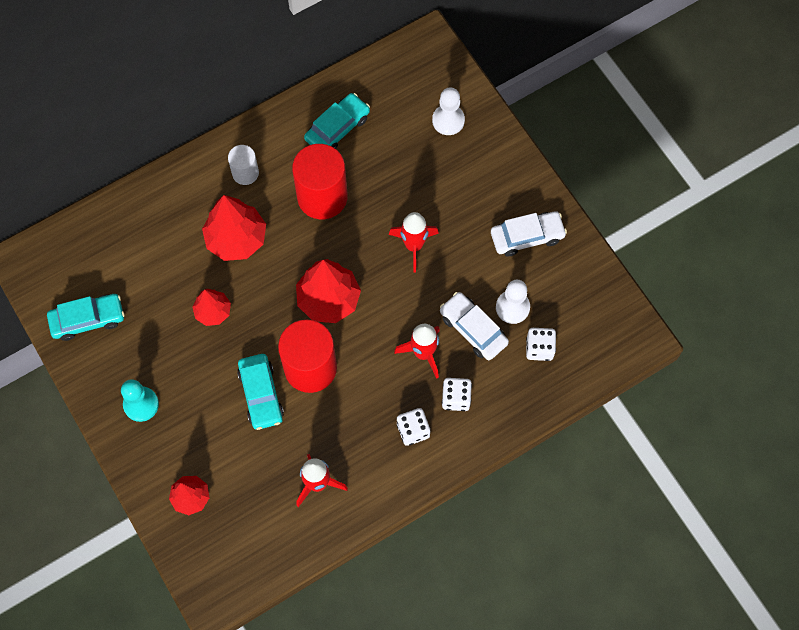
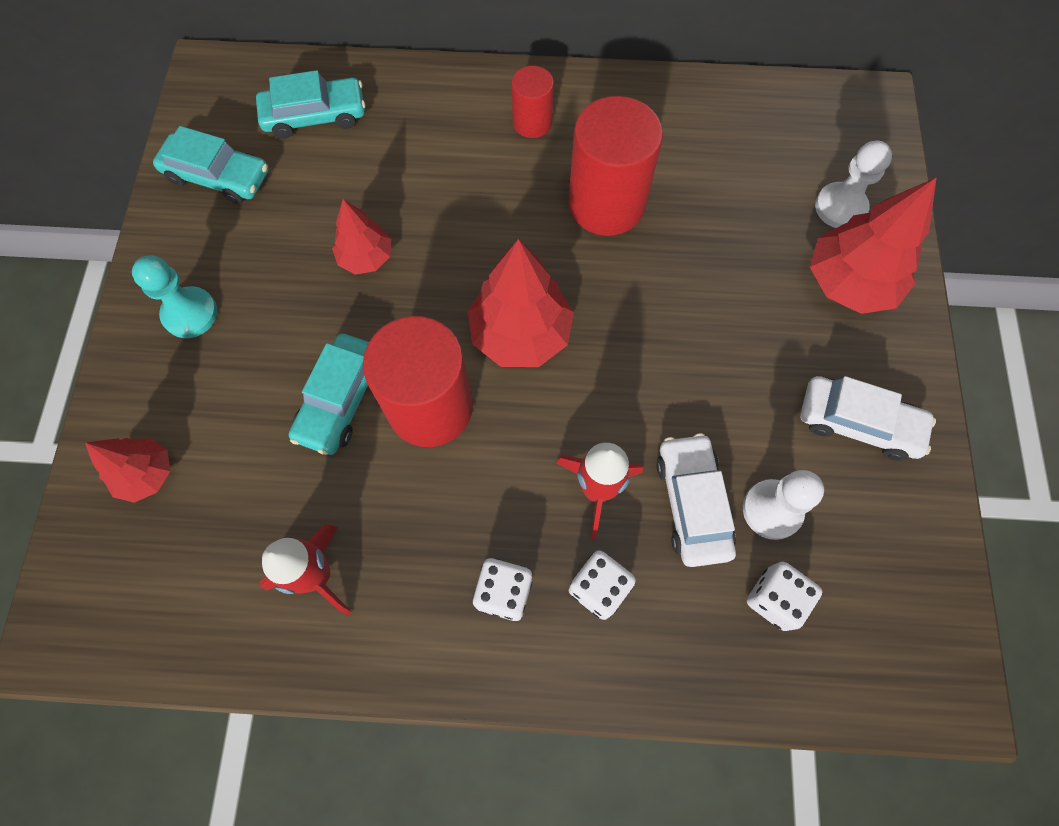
camera: 35 degrees right, 0 degrees up
(236, 239) = (462, 190): red tree -> red tree (849, 283)
(245, 173) = (532, 122): white cylinder -> red cylinder
(337, 128) = (685, 136): turquoise car -> turquoise car (315, 116)
(414, 246) = (685, 336): red rocket -> none

